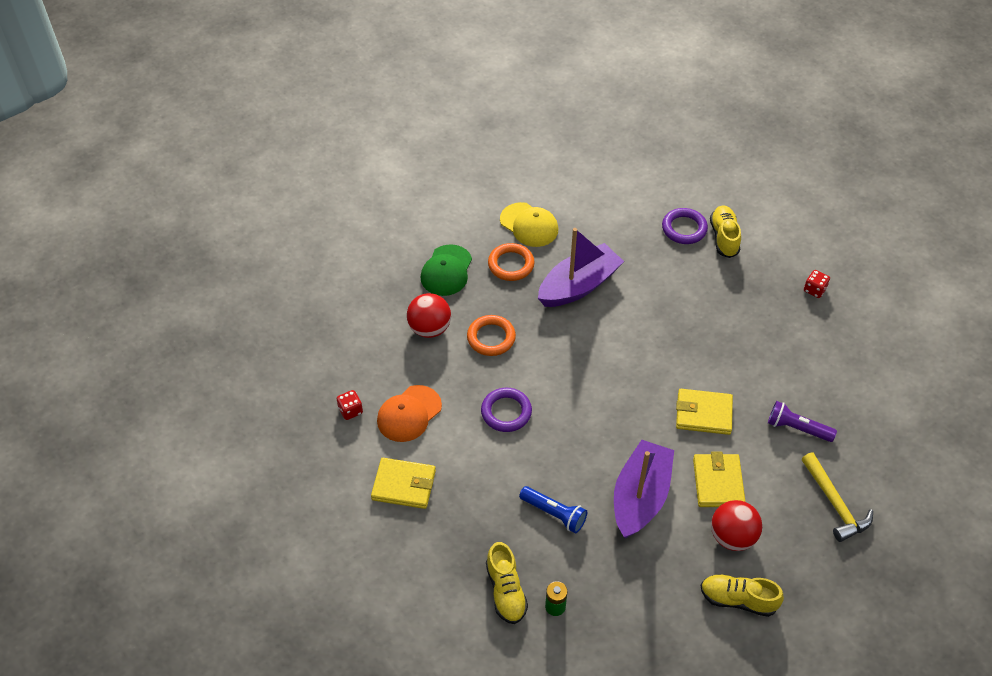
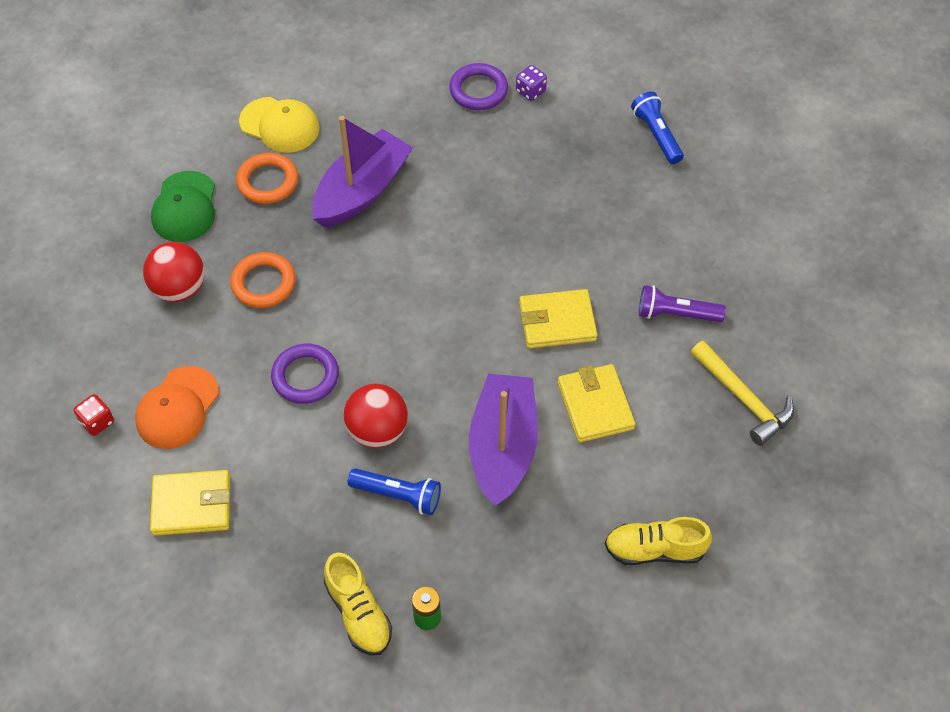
camera: 15 degrees left, 5 degrees up
(724, 237) = (530, 91): yellow shoe -> purple dice
(732, 537) = (629, 471): red ball -> red ball (377, 430)
(814, 290) = (656, 135): red dice -> blue flashlight

